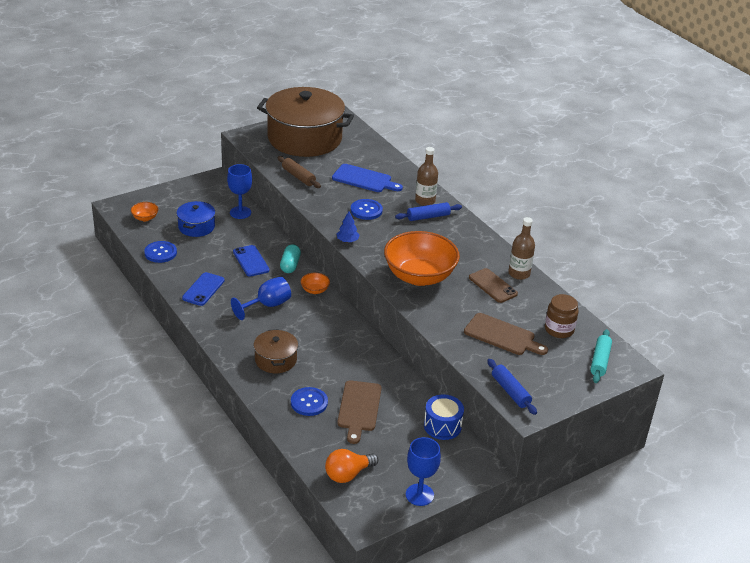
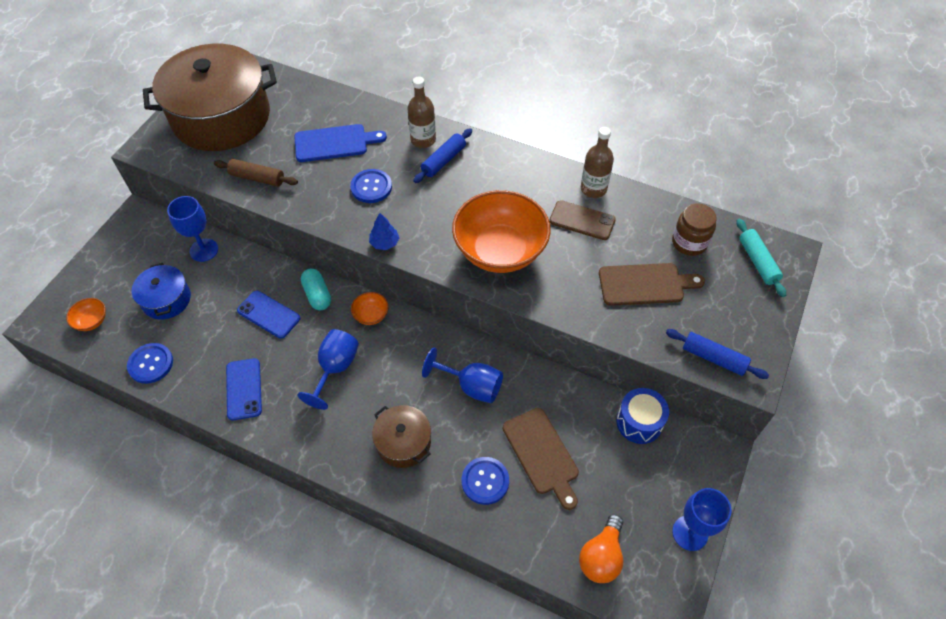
camera: 30 degrees left, 20 degrees up
(346, 354) = (471, 386): none -> blue goblet

